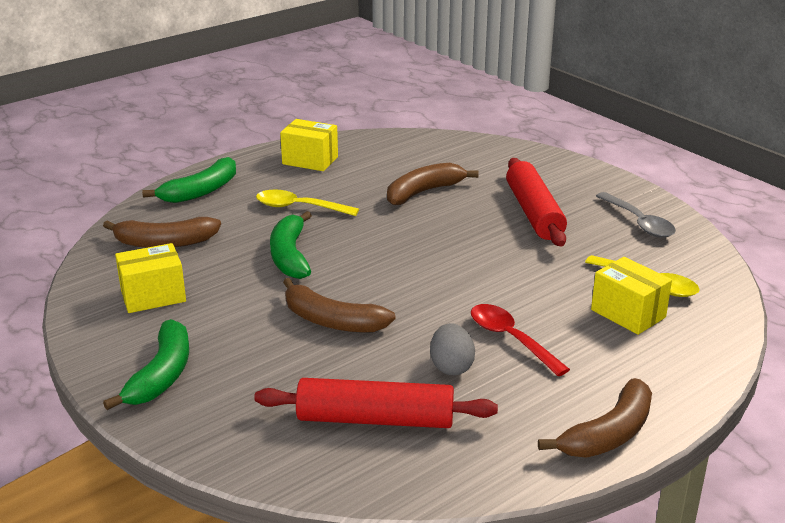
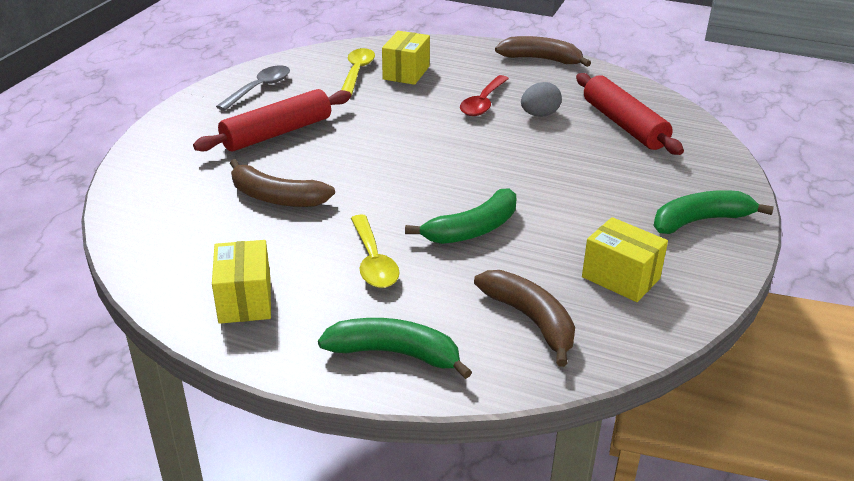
camera: 120 degrees left, 5 degrees up
(332, 321) = (544, 174): brown banana -> none

